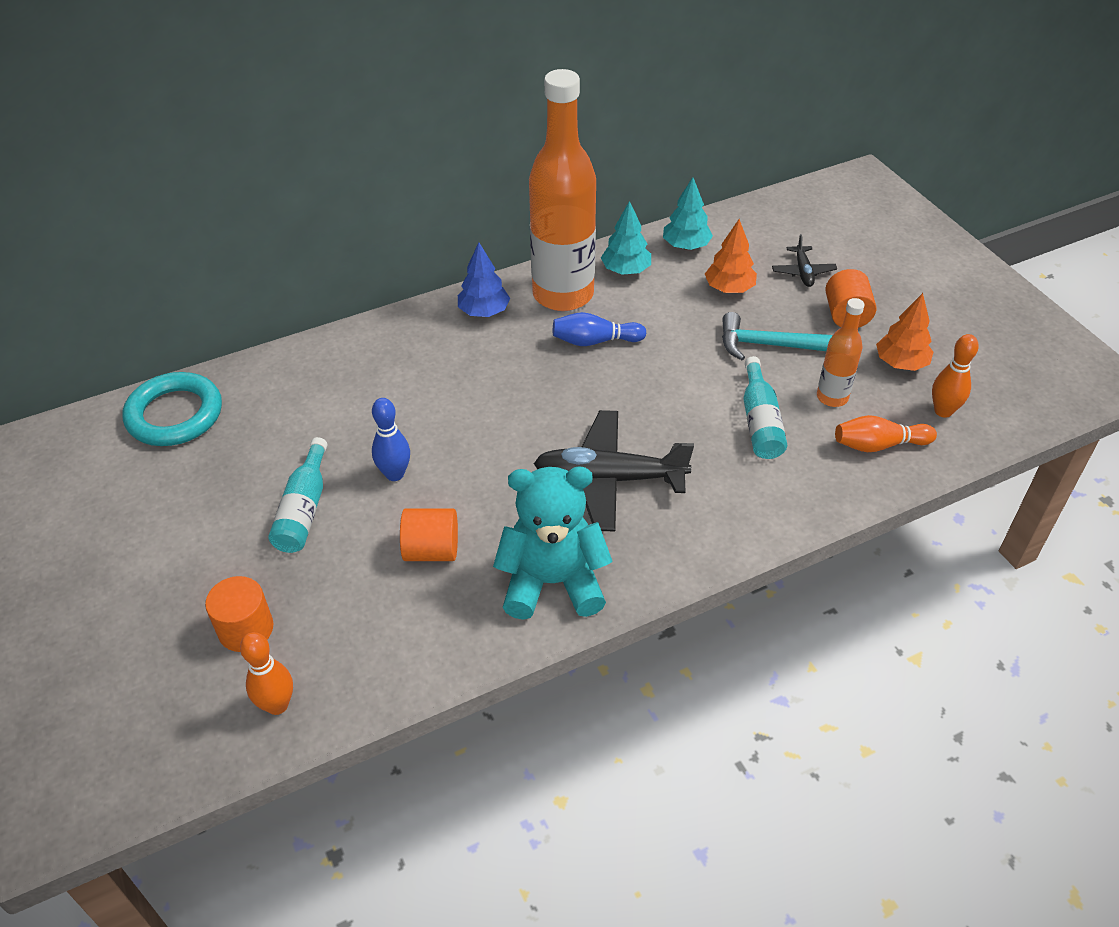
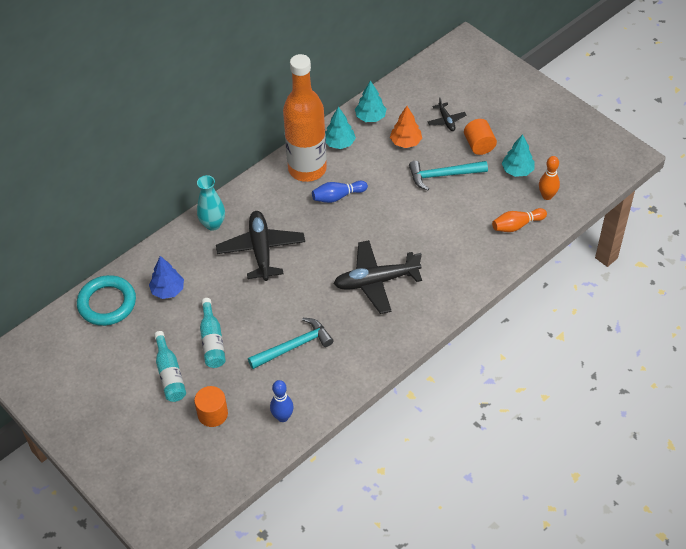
camera: 15 degrees left, 5 degrees up
(277, 705) = (248, 447): orange bowling pin -> none
(388, 339) = (213, 224): none -> turquoise vase
(395, 474) = (254, 308): blue bowling pin -> blue bowling pin (282, 417)
(431, 550) = (294, 346): orange cylinder -> turquoise hammer
(444, 391) = (261, 250): none -> black plane
(484, 312) = (263, 192): blue tree -> blue tree (168, 290)
(552, 582) = (366, 347): turquoise teddy bear -> none
(760, 421) = (448, 226): turquoise bottle -> turquoise bottle (170, 374)
(832, 397) = (484, 202): orange bottle -> none
(901, 363) = (517, 170): orange tree -> turquoise tree

